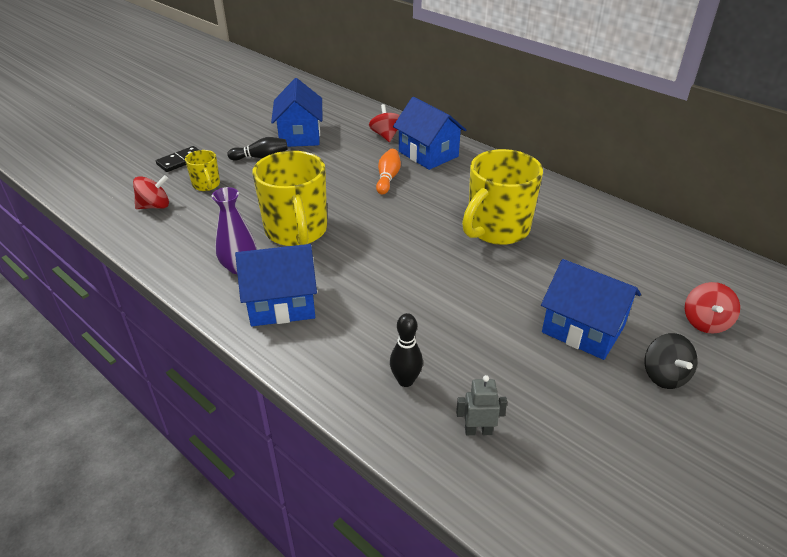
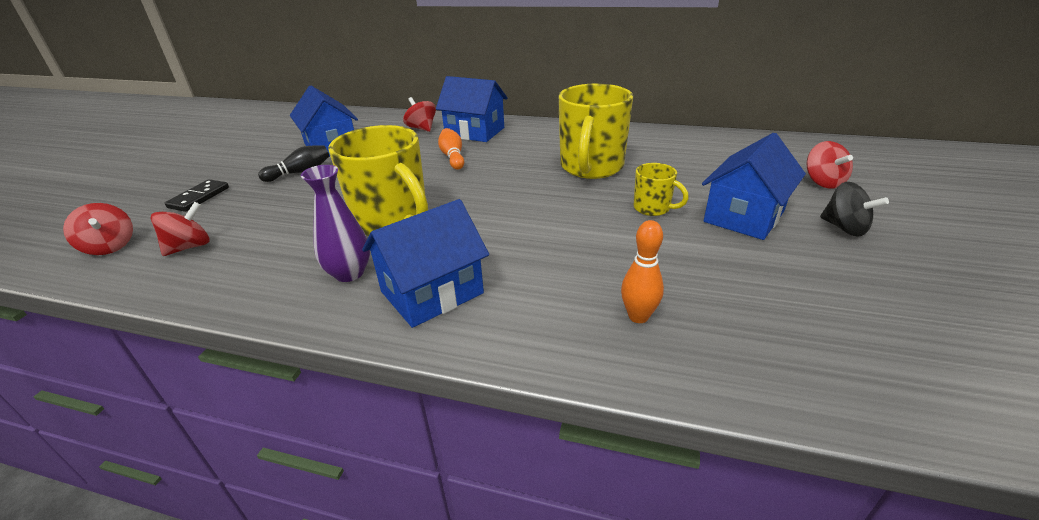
camera: 25 degrees left, 5 degrees down
(109, 188) = (110, 246): none -> red spinning top
(206, 185) = (249, 210): yellow mug -> yellow mug (652, 208)
(405, 380) = (638, 316): black bowling pin -> orange bowling pin
(478, 431) = (757, 335): grey robot -> none
(583, 329) = (744, 216): blue house -> blue house turned 60 degrees counterclockwise

